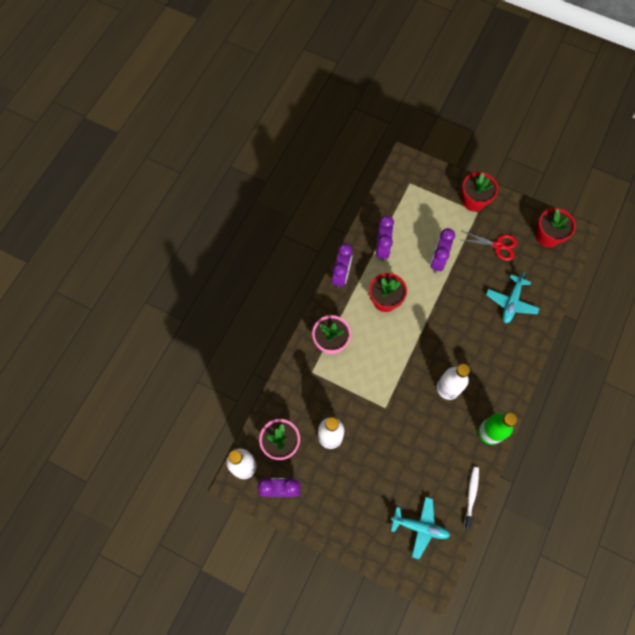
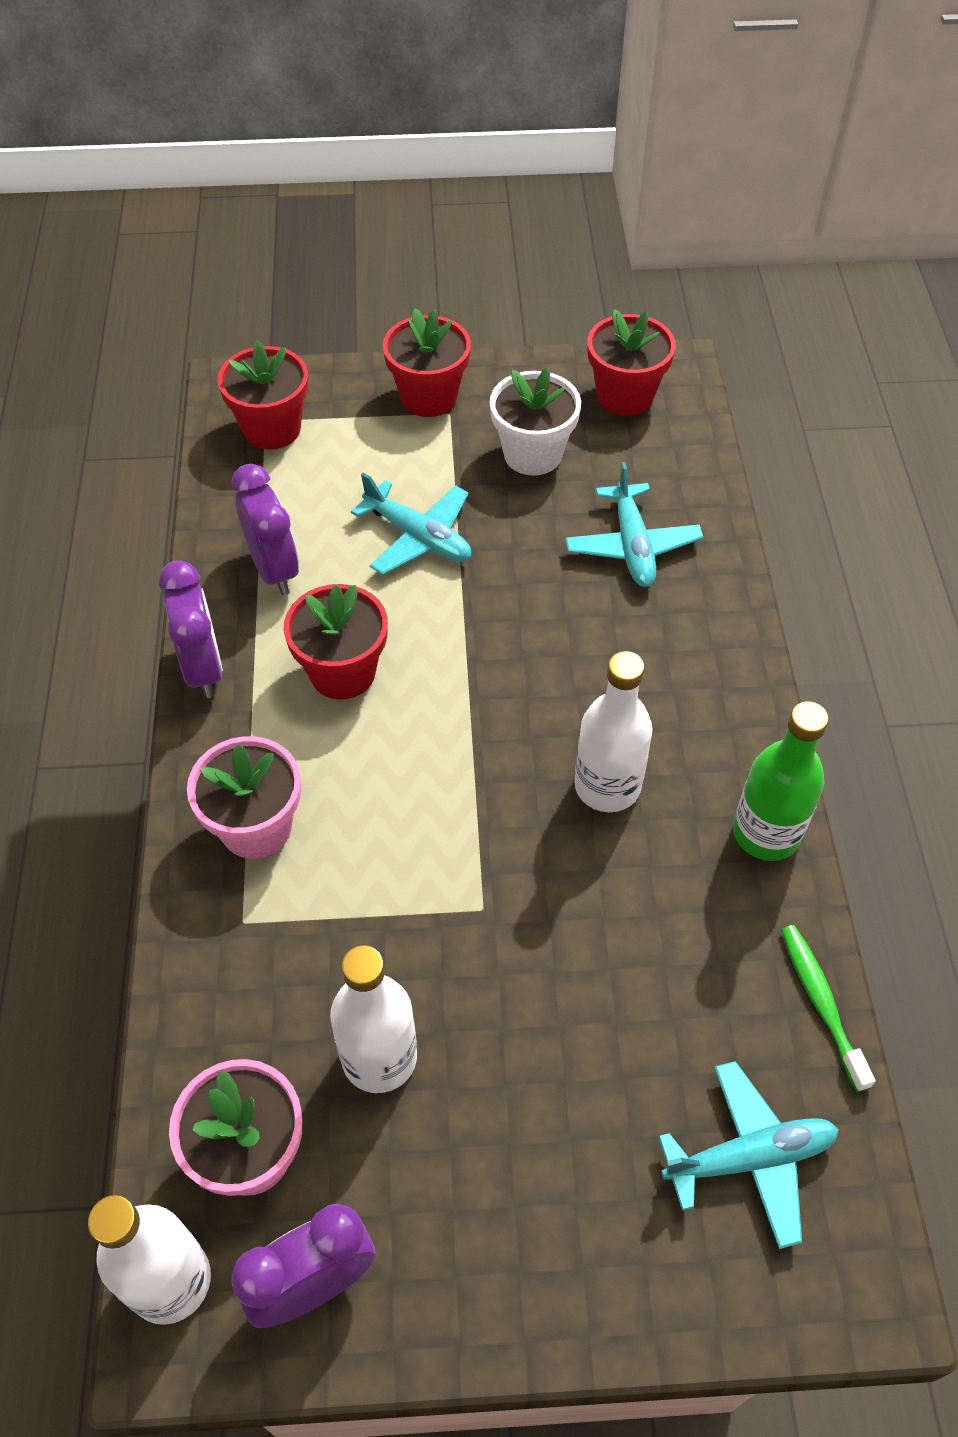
camera: 30 degrees left, 15 degrees down
(410, 188) = (272, 429): none -> red flower pot
(438, 260) = (418, 537): purple clock -> turquoise plane
(471, 495) = (821, 1002): white toothbrush -> green toothbrush
(498, 245) = (532, 454): red scissors -> white flower pot

